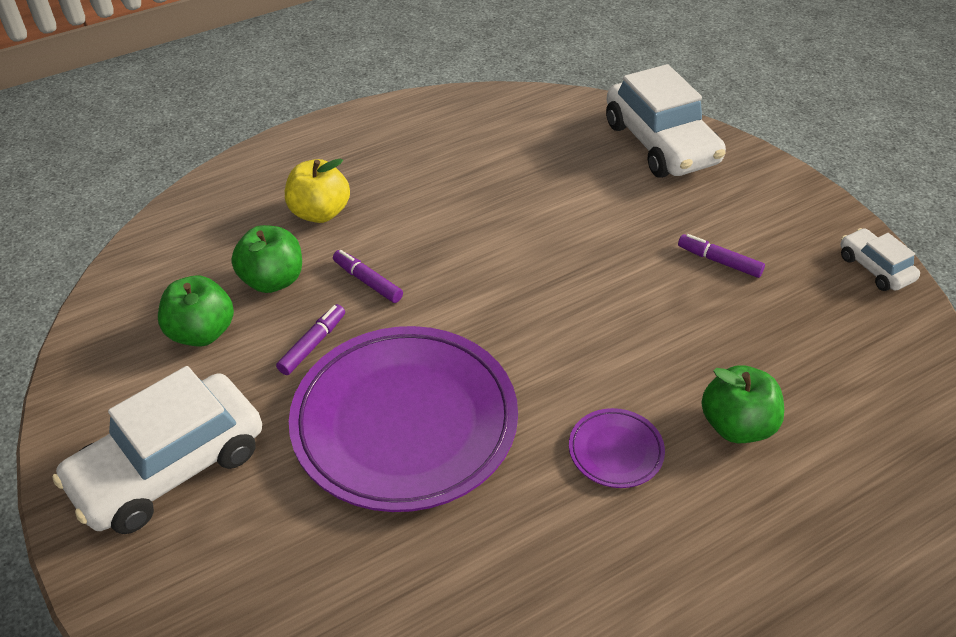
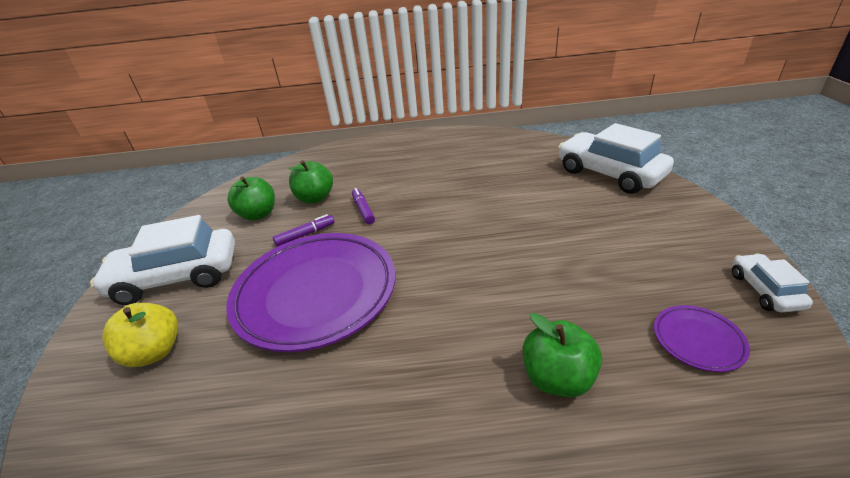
camera: 30 degrees right, 10 degrees down
(320, 212) = (367, 172): yellow apple -> yellow apple (154, 352)
(615, 451) = (441, 362): purple plate -> purple plate (697, 340)
(661, 143) = (609, 173): white car -> white car turned 135 degrees clockwise
(719, 261) = (613, 252): purple marker -> none

